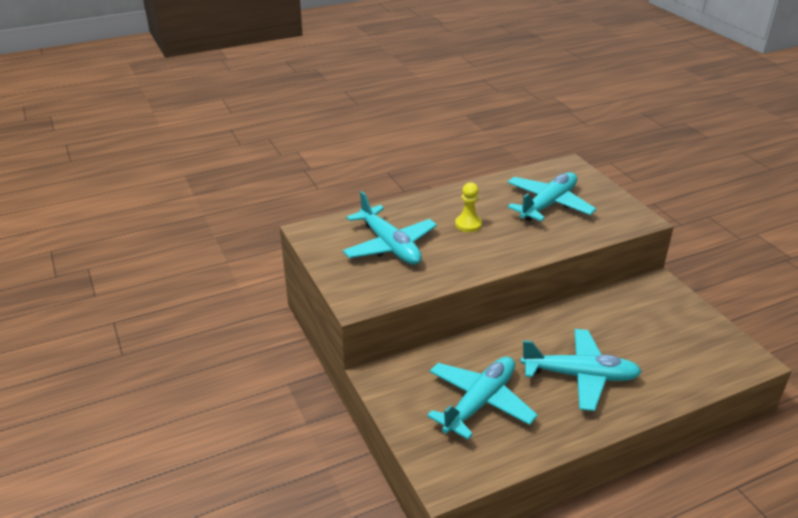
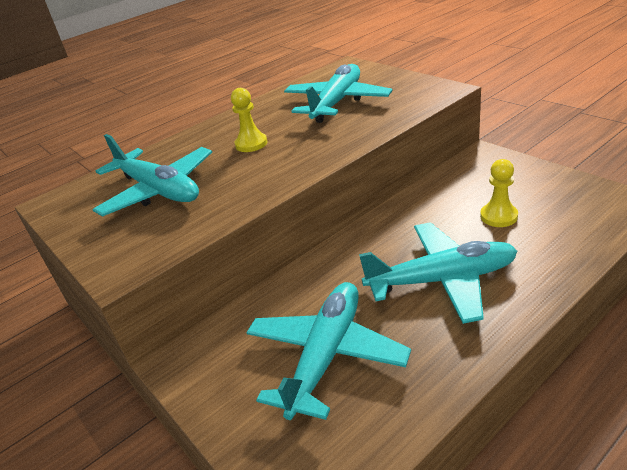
camera: 10 degrees left, 0 degrees up
(645, 340) = (498, 216): none -> yellow pawn

